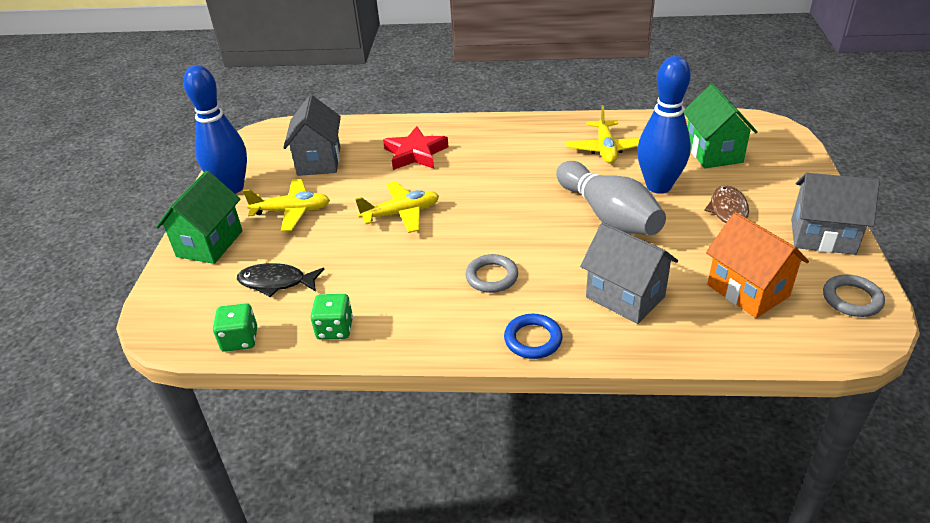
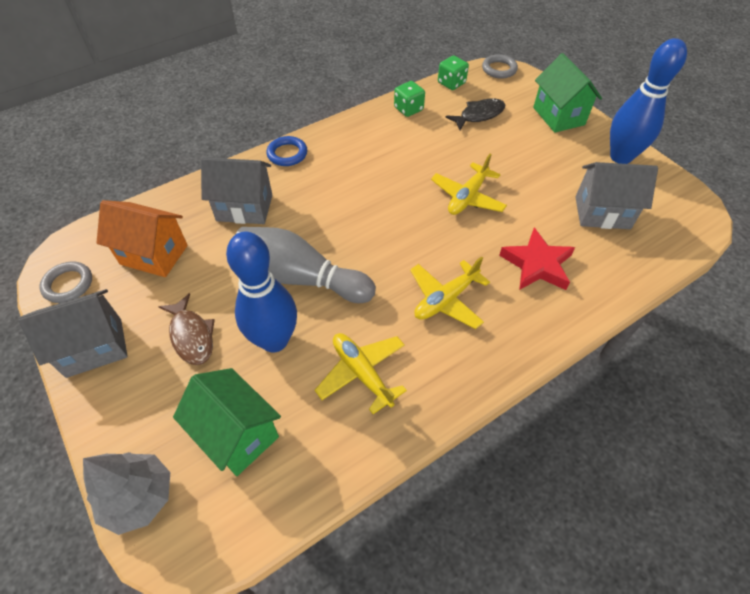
camera: 140 degrees right, 15 degrees up
(292, 211) = (546, 160): yellow plane -> yellow plane (446, 299)
(319, 161) = (602, 212): grey house -> grey house turned 45 degrees counterclockwise
(491, 277) = (348, 180): grey ring -> grey ring (499, 69)
(792, 150) = (139, 497): none -> grey tree

